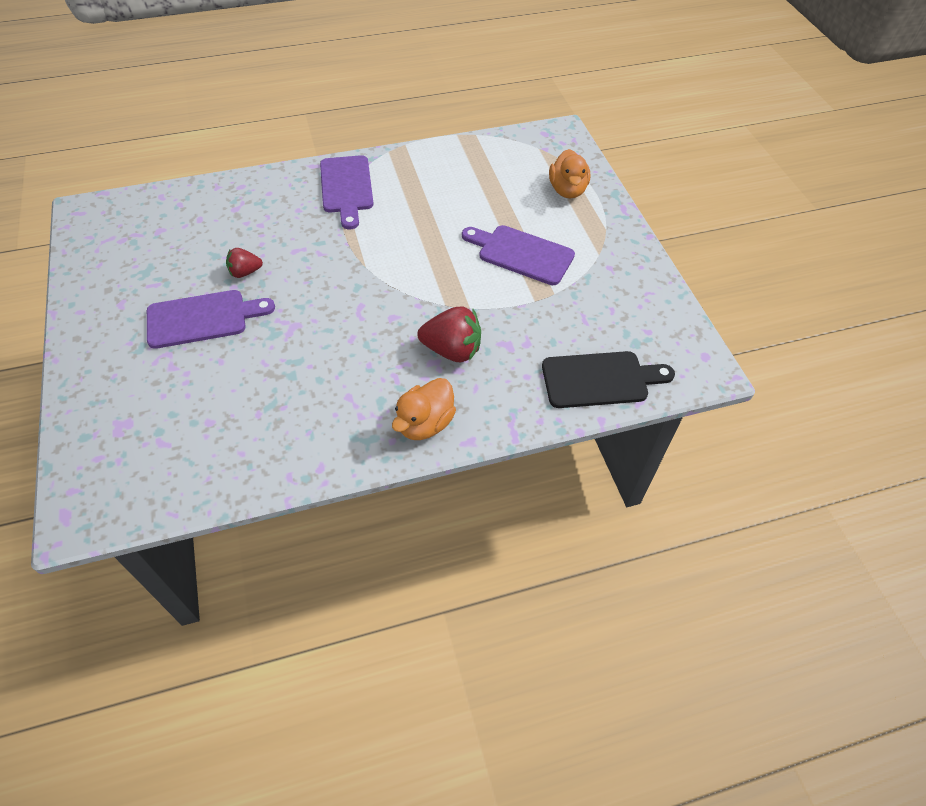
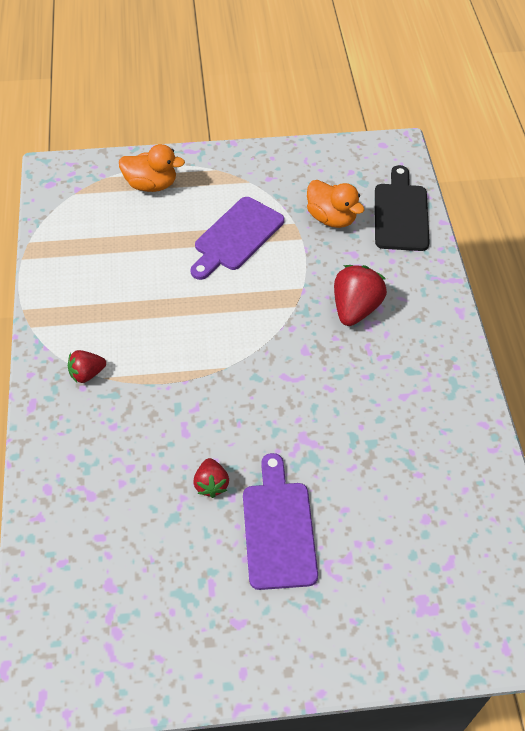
camera: 80 degrees left, 0 degrees up
(347, 188) = (87, 374): purple cutting board -> red strawberry
(425, 423) = (439, 340): orange duck -> orange duck (331, 218)

